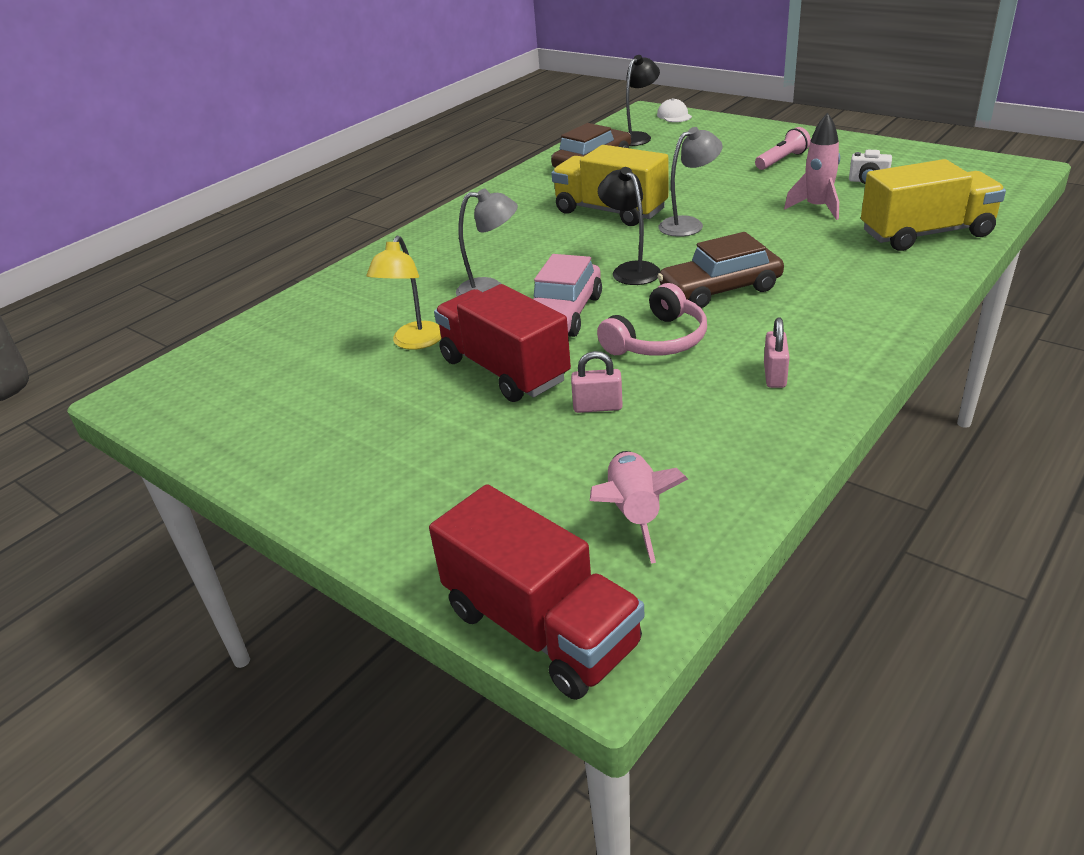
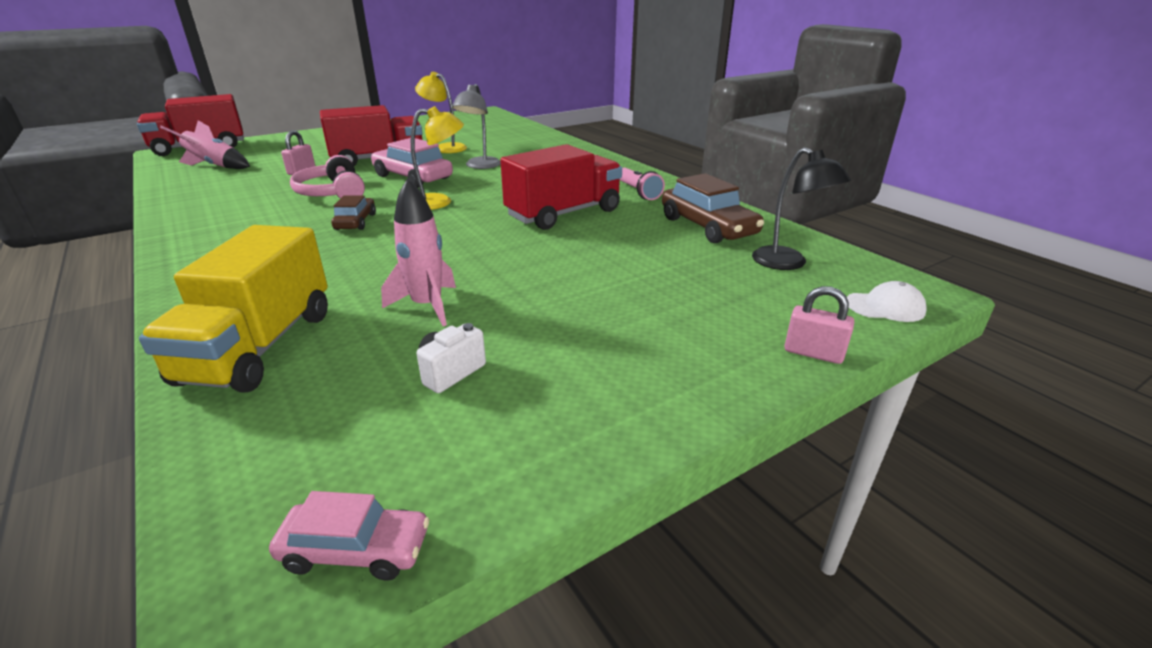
camera: 105 degrees right, 5 degrees down
(610, 211) = (564, 214): yellow truck -> red truck
(630, 270) = (440, 202): black lamp -> yellow lamp
(688, 224) = (488, 236): grey lamp -> none
(720, 289) = (356, 222): brown car -> brown car, size x0.58
(774, 375) = (228, 212): pink padlock -> pink padlock (813, 353)
(782, 160) = (605, 333): pink flashlight -> pink flashlight (638, 192)
(981, 163) = (355, 550): none -> pink car

